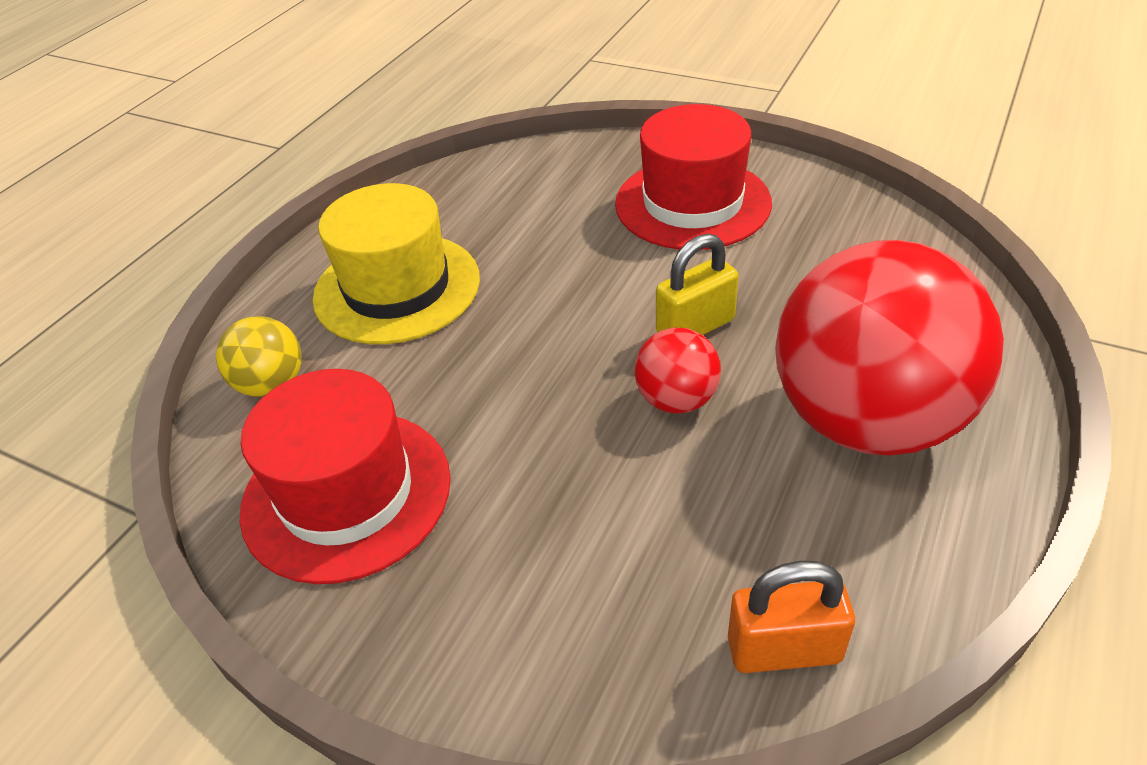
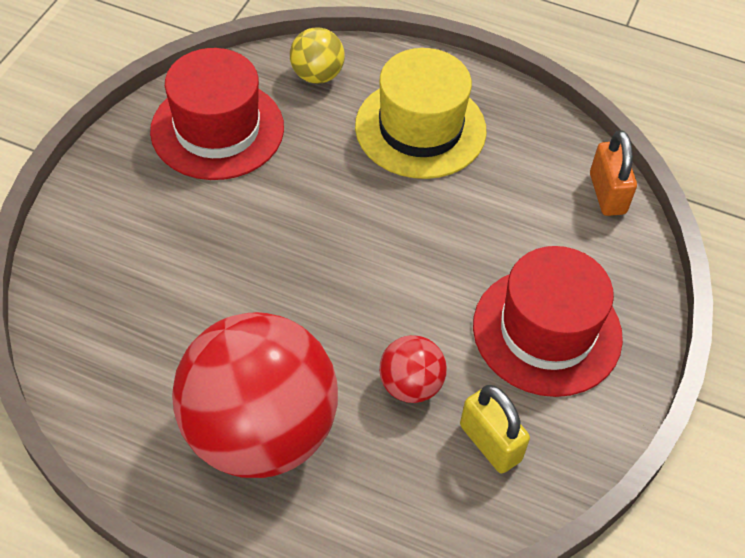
camera: 80 degrees right, 10 degrees up
(676, 399) = (288, 307): red ball -> red ball (410, 385)
(695, 326) = (370, 324): yellow padlock -> yellow padlock (490, 443)
(784, 649) = (75, 354): orange padlock -> orange padlock (607, 194)

